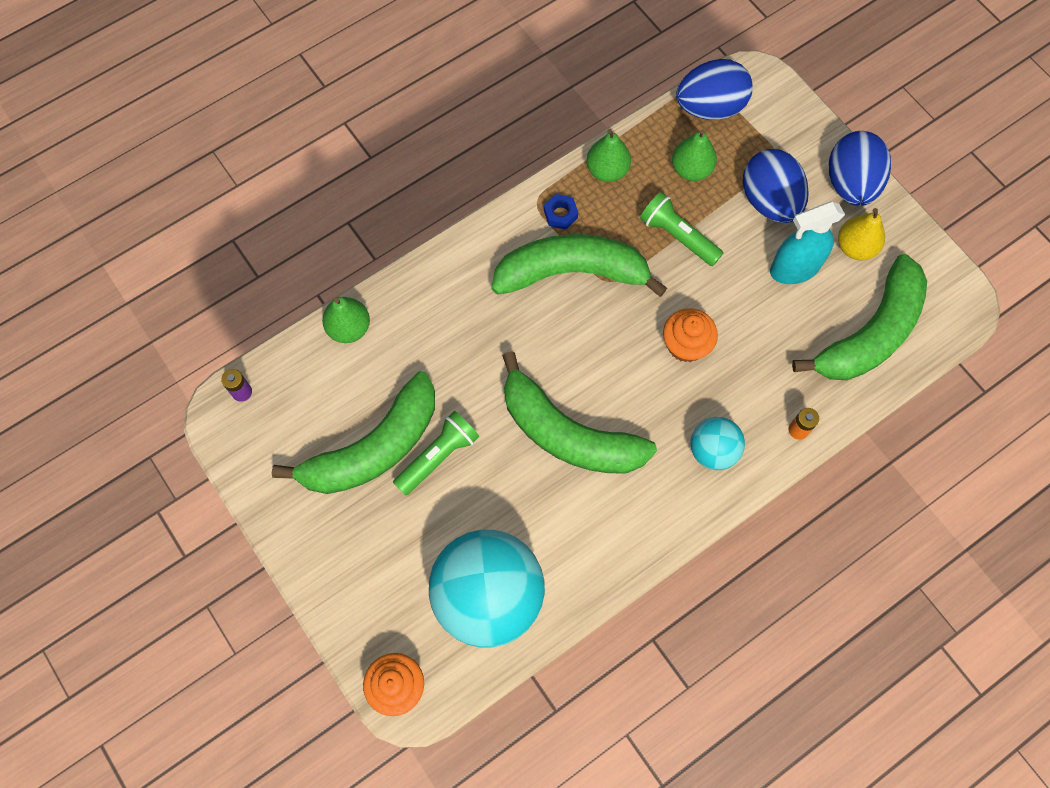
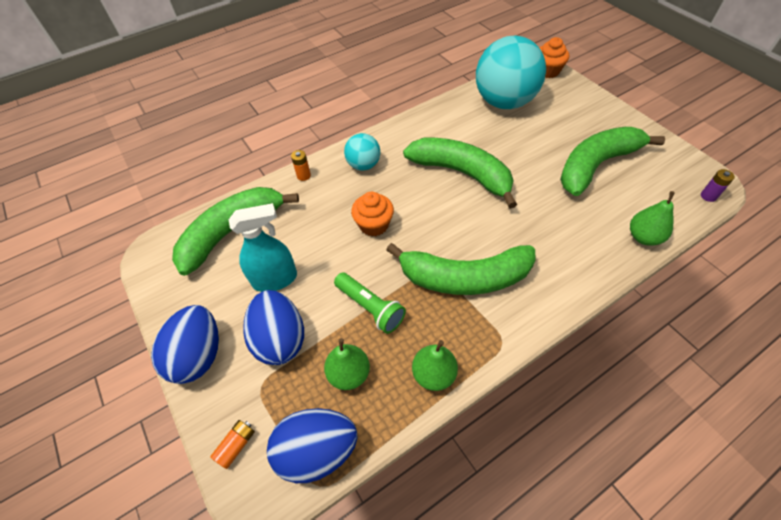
camera: 175 degrees left, 15 degrees down
(438, 456) = (549, 161): green flashlight -> none
(560, 214) = (478, 329): blue nut -> none
(784, 109) = (236, 445): none -> orange battery
(855, 247) = (217, 296): yellow pear -> none

